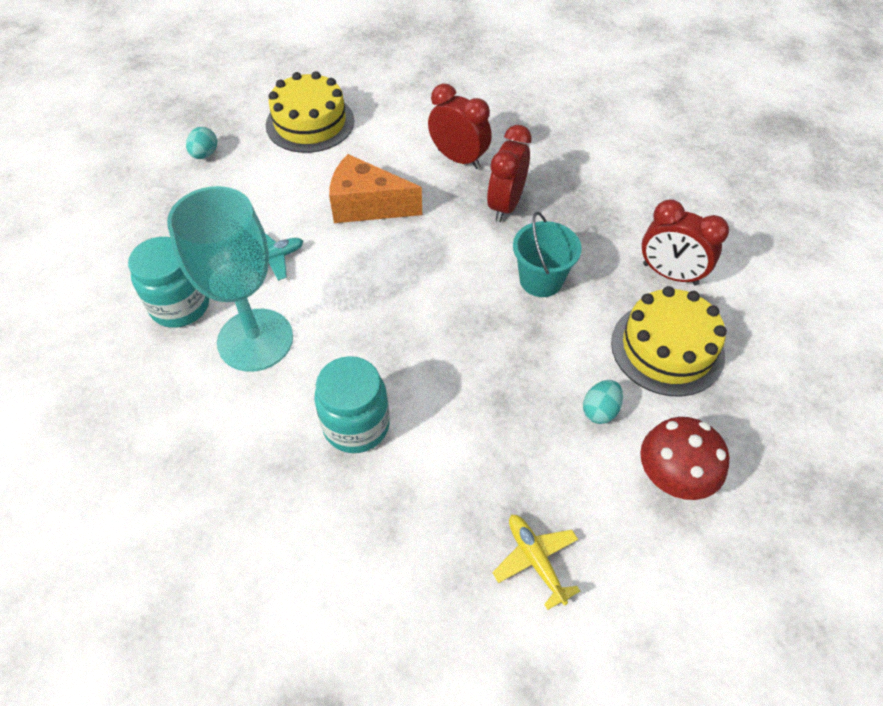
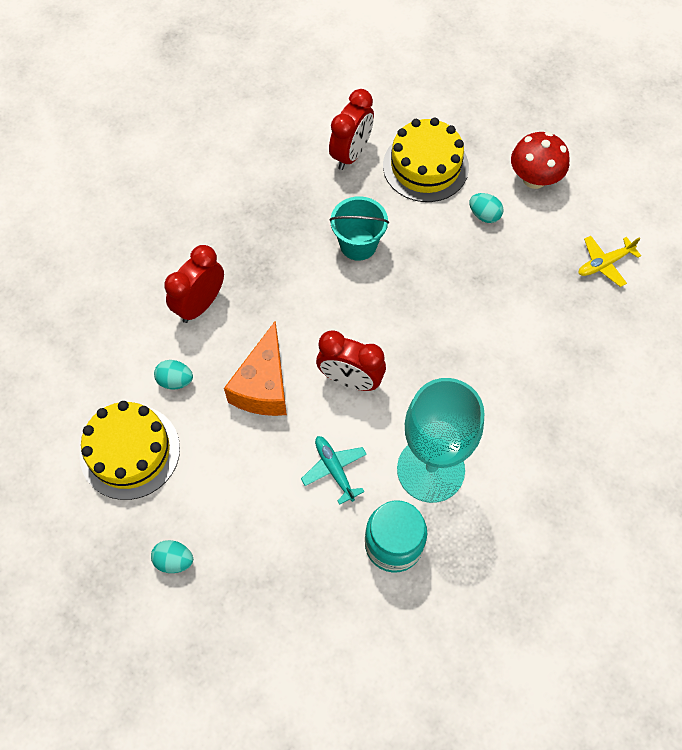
camera: 90 degrees left, 10 degrees up
(356, 425) = (511, 381): turquoise jar -> none
(377, 146) = (175, 380): none -> turquoise egg
(505, 205) = (267, 267): red clock -> red clock (350, 380)

